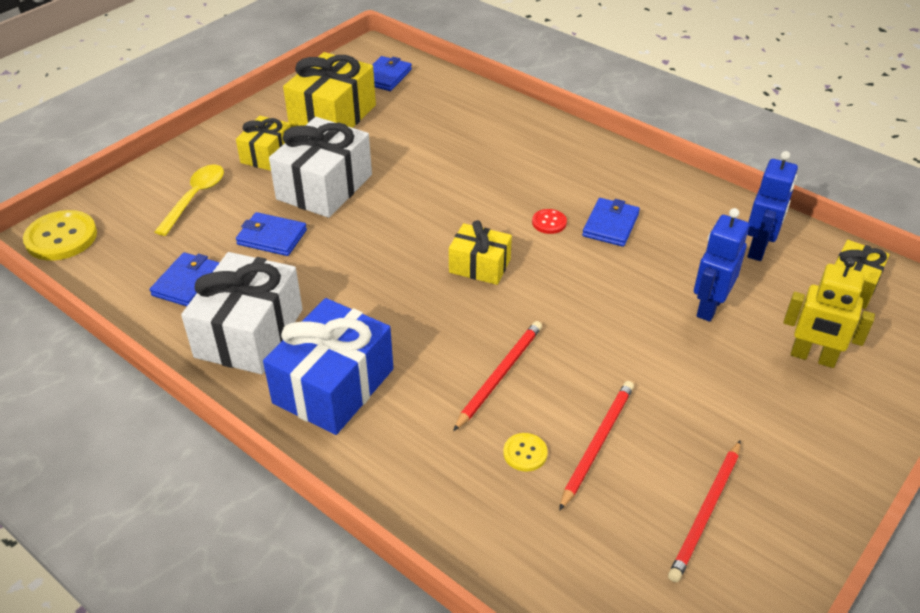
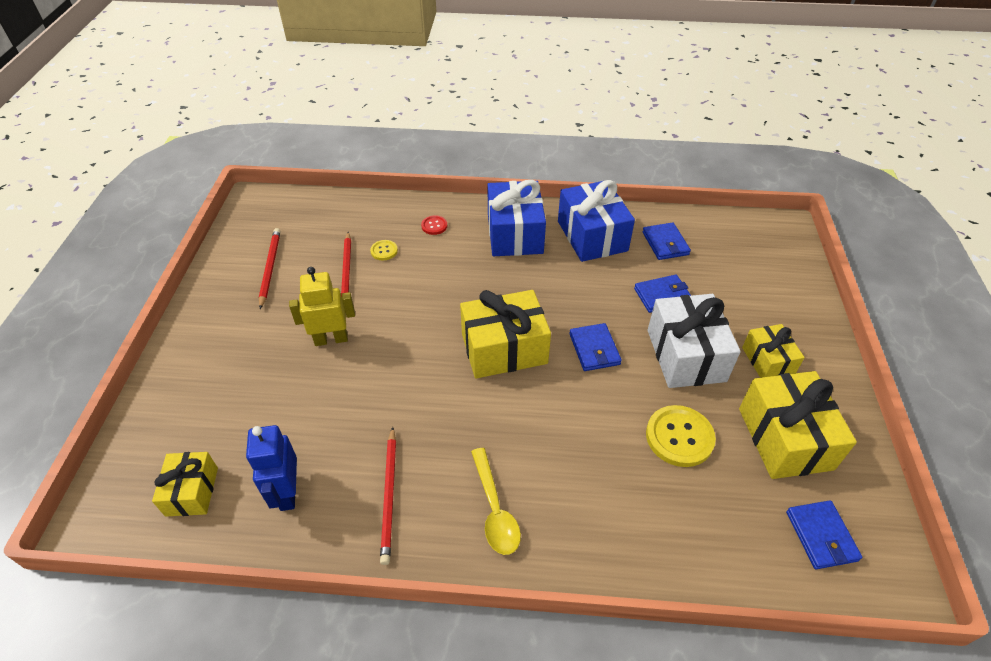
camera: 145 degrees right, 5 degrees up
(61, 237) = (775, 230): yellow button -> yellow button (679, 437)
(195, 198) = (752, 296): yellow spoon -> yellow spoon (495, 509)
(249, 333) = (592, 236): white gift -> blue gift
(479, 266) = (504, 349): yellow gift -> yellow gift, size x1.70
(500, 375) = (428, 282): red pencil -> red pencil (389, 496)
(549, 222) = (485, 419): red button -> red button (434, 226)
(610, 225) = (432, 446): blue wallet -> blue wallet (594, 349)
(709, 307) = (312, 403): blue robot -> none
(812, 357) = (220, 398): yellow robot -> yellow robot (331, 339)

